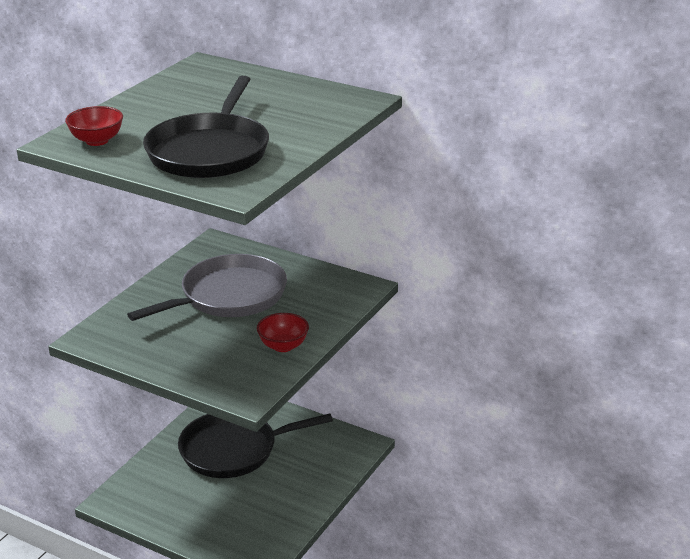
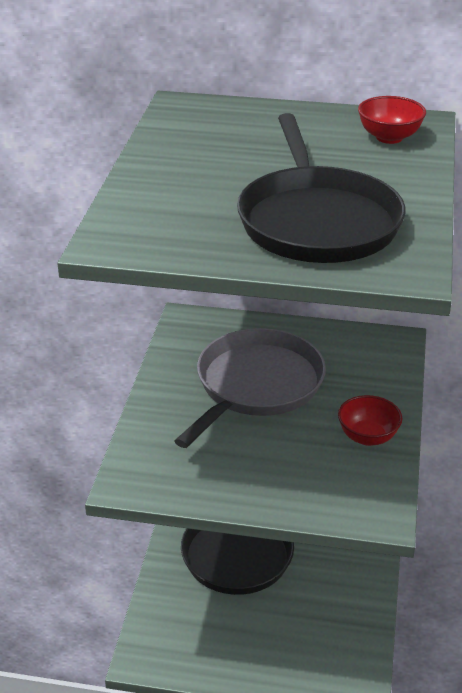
camera: 20 degrees left, 5 degrees up
(97, 141) = (157, 231): red bowl -> red bowl (389, 137)

